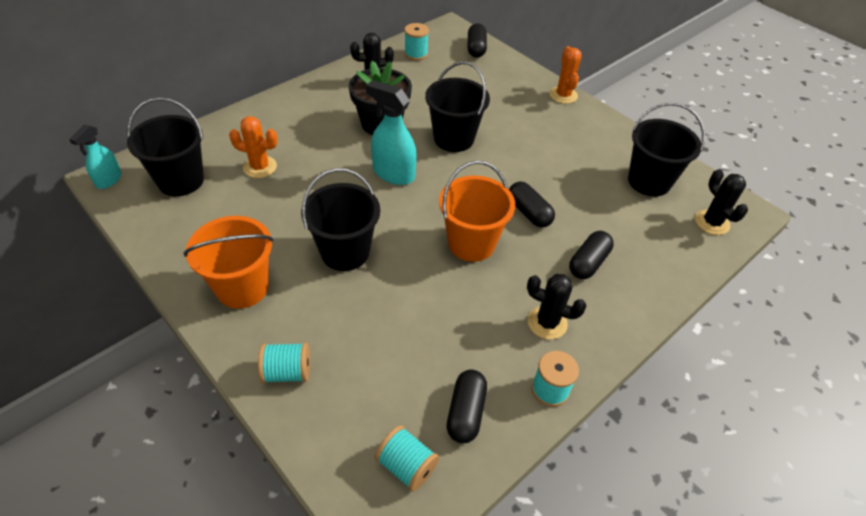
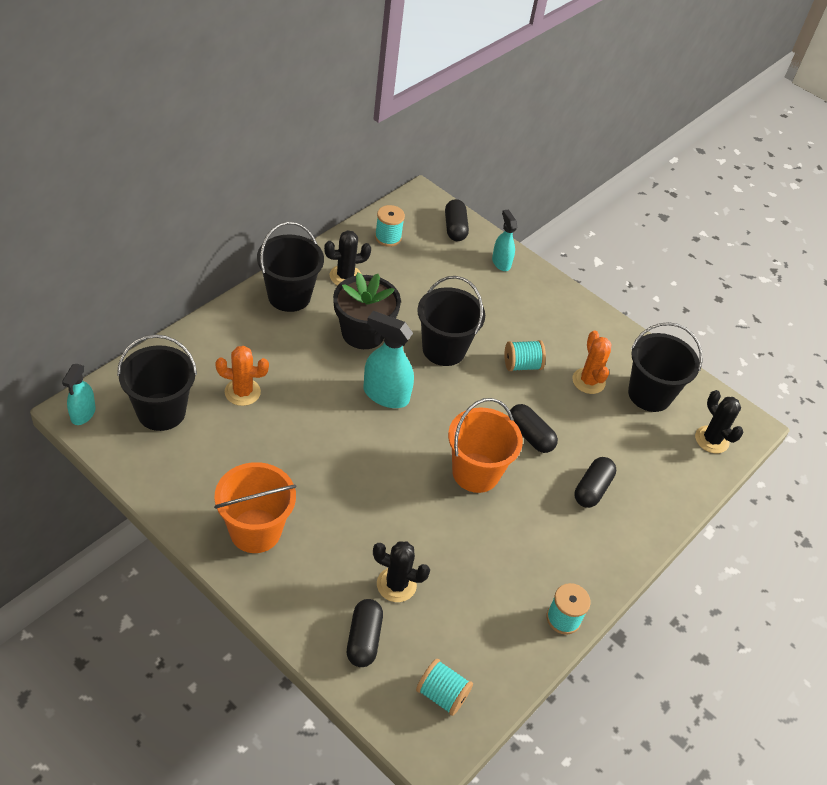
camera: 10 degrees left, 0 degrees up
(287, 372) = (318, 614): turquoise spool -> turquoise spool (522, 365)
(345, 252) = (350, 488): black bucket -> black bucket (289, 296)
(465, 412) = (489, 644): black capsule -> black capsule (363, 639)
(514, 74) = (501, 262): none -> turquoise spray bottle
(547, 323) = (556, 553): black cactus -> black cactus (396, 584)
(563, 95) = (556, 289): orange cactus -> orange cactus (588, 381)

